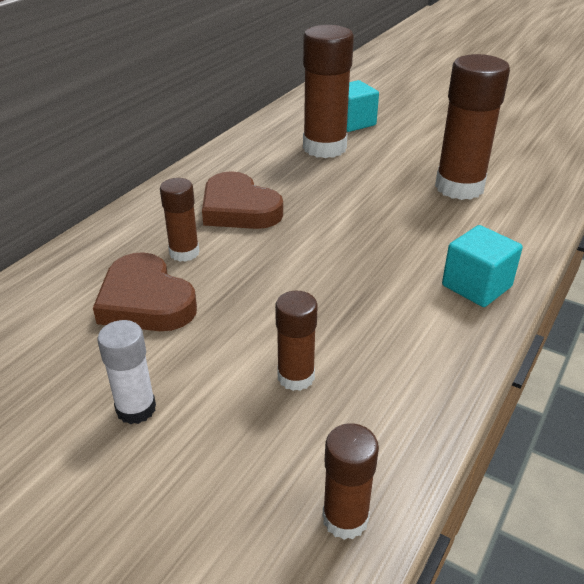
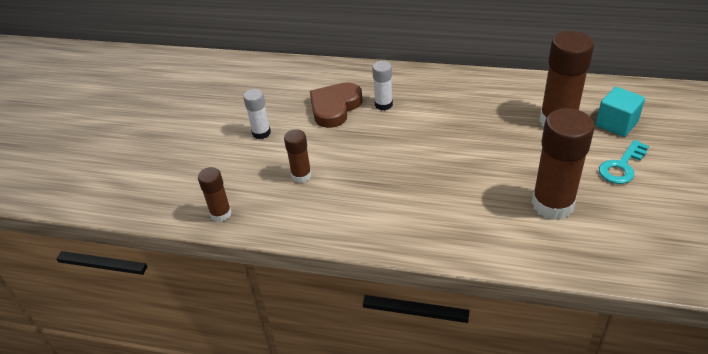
camera: 75 degrees right, 5 degrees up
(184, 253) = (383, 105): brown glue stick -> white glue stick
(239, 209) = (443, 109): brown heart -> none
(418, 138) = (622, 166): none -> turquoise key
(476, 286) = (420, 233): turquoise cube -> none

